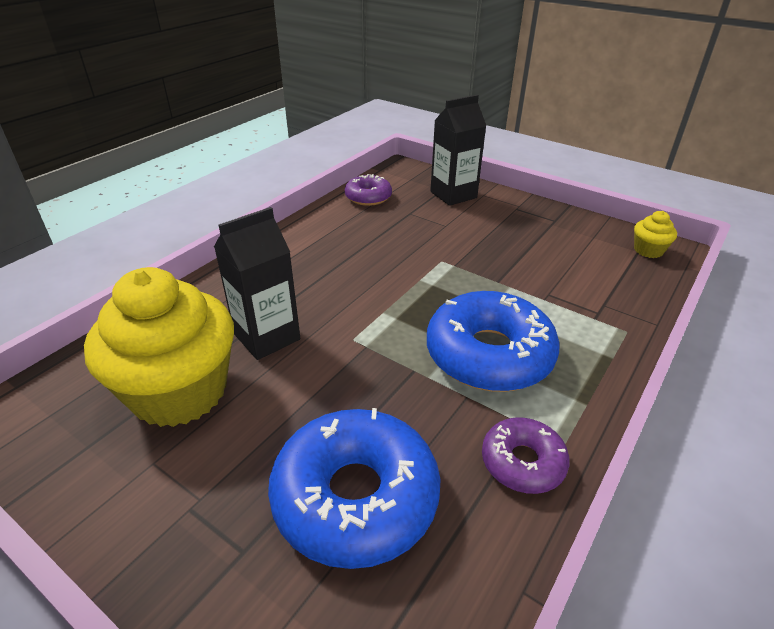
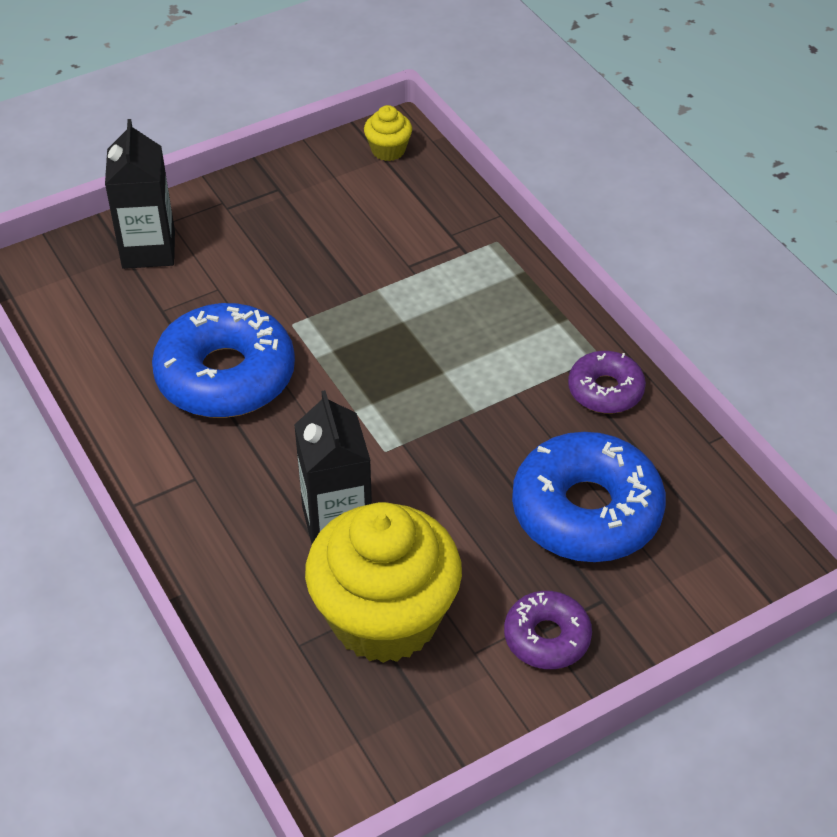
camera: 65 degrees left, 10 degrees up
(368, 197) = (86, 337): purple donut -> purple donut (547, 637)
(489, 354) = (471, 354): blue donut -> blue donut (225, 375)

